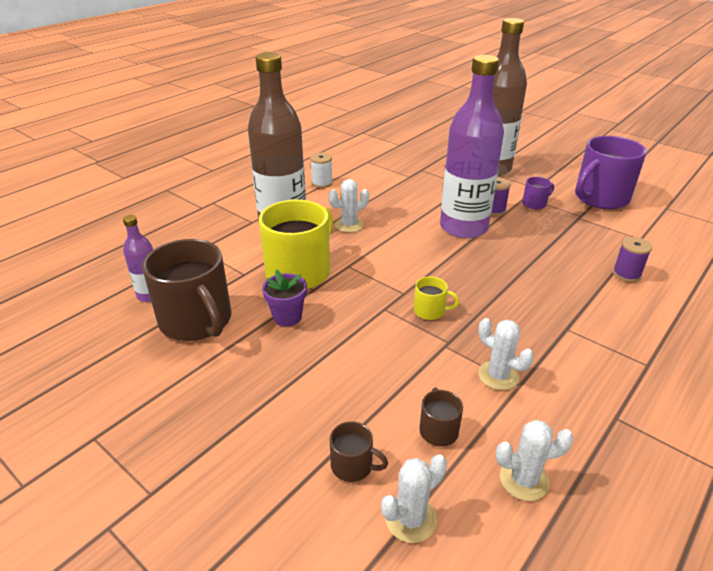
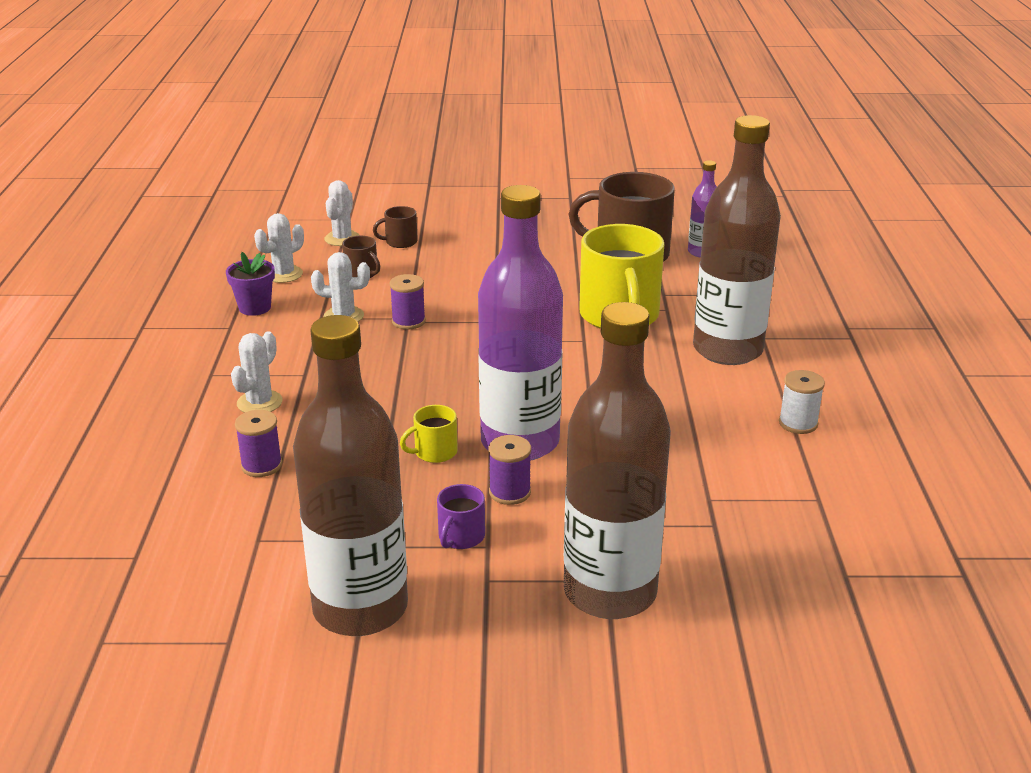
camera: 140 degrees right, 5 degrees down
(287, 317) = (566, 283): purple flower pot -> purple flower pot (255, 308)
(349, 225) = (656, 381): white cactus -> white cactus (259, 402)
(430, 311) = (450, 336): yellow mug -> yellow mug (434, 452)
(448, 341) = (408, 321): none -> purple spool
(600, 198) = (360, 608): purple mug -> brown bottle

